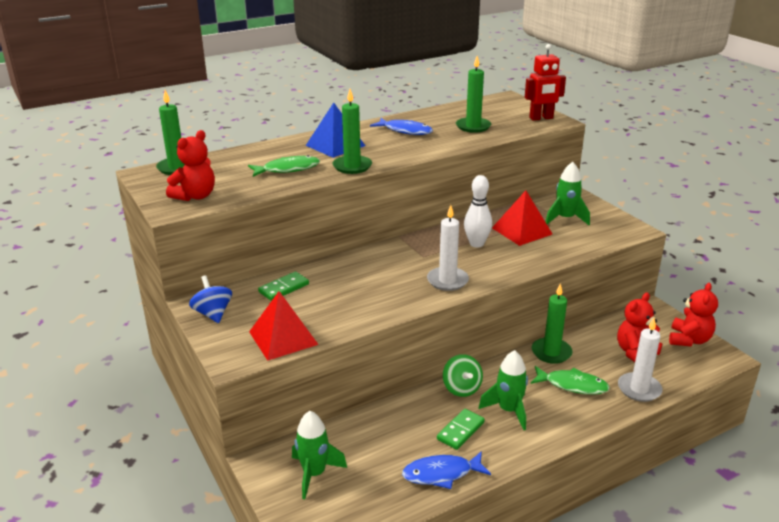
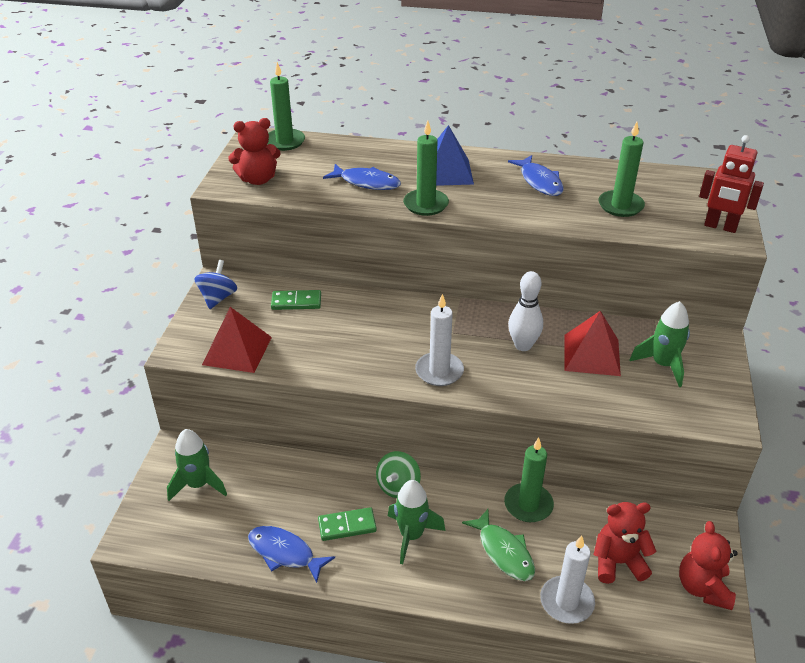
camera: 40 degrees right, 10 degrees up
(288, 169) = (366, 182): green fish -> blue fish
(689, 340) = (703, 588): red teddy bear -> red teddy bear turned 120 degrees clockwise

